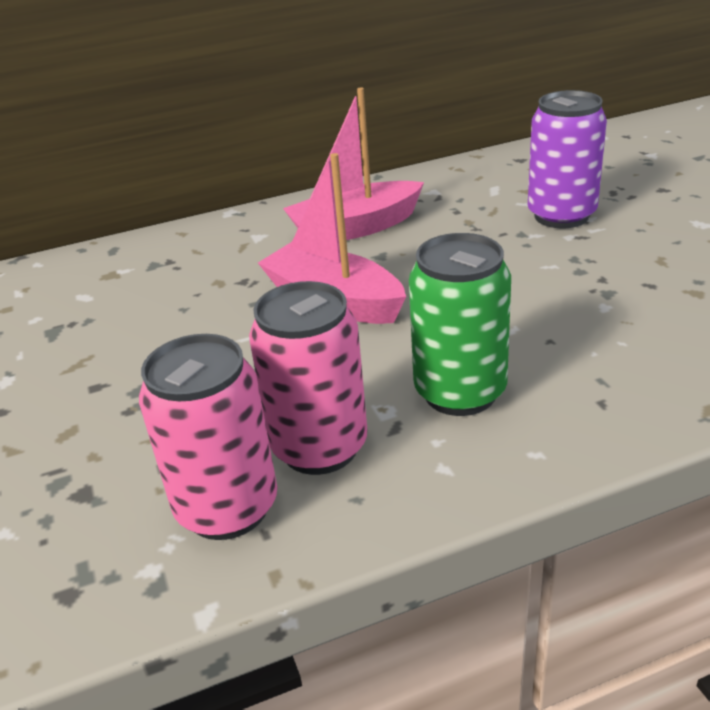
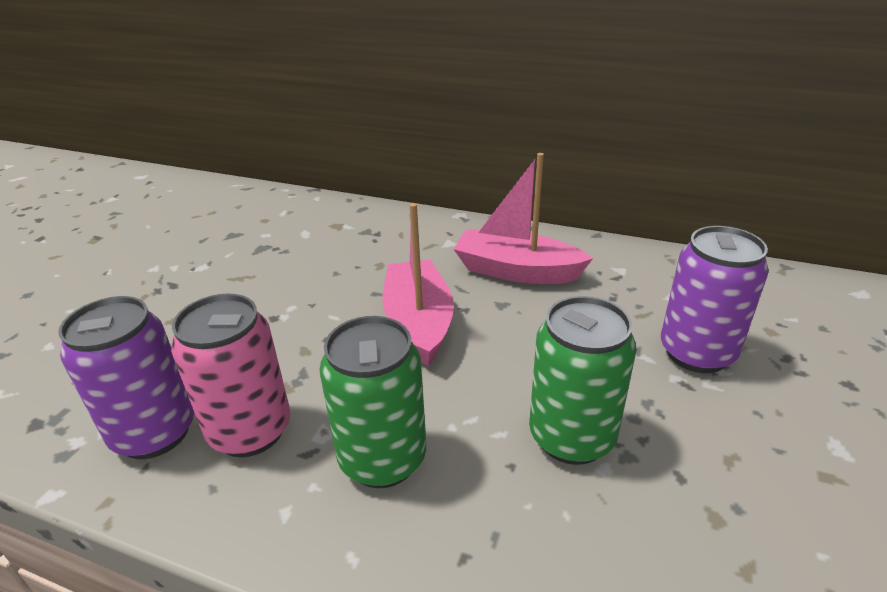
camera: 40 degrees right, 0 degrees up
(227, 508) = (154, 433): pink can -> purple can
(561, 302) = (571, 437): none -> green can

